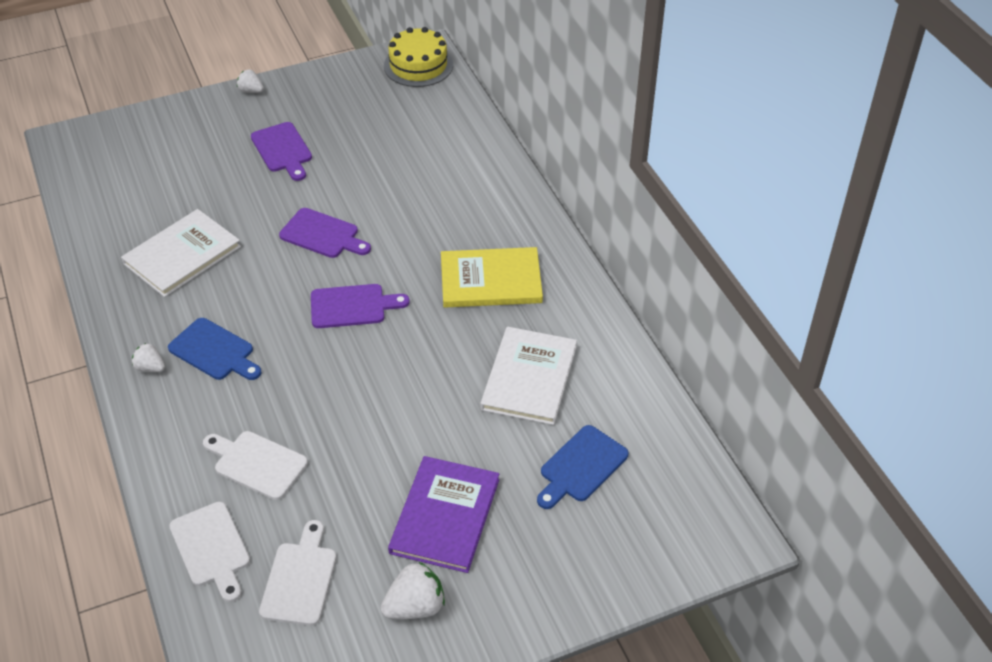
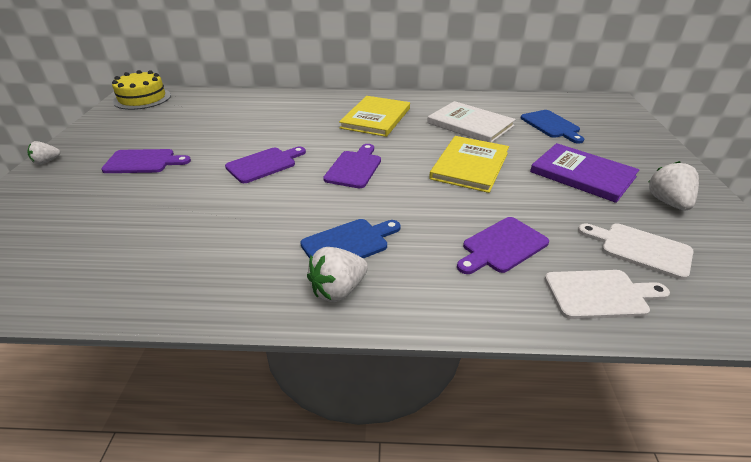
camera: 65 degrees left, 10 degrees down
(150, 367) = (338, 290): white strawberry -> white strawberry, size x1.64
(182, 255) = (201, 238): white book -> none
(257, 463) = (502, 246): white cutting board -> purple cutting board
(410, 403) = (469, 165): none -> yellow book

